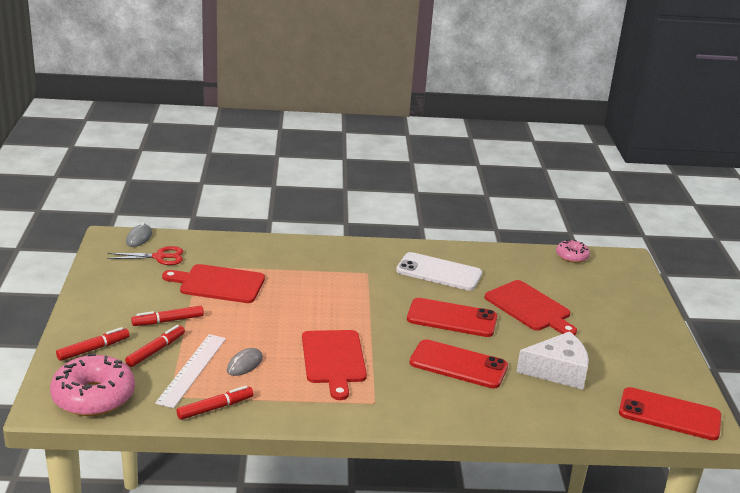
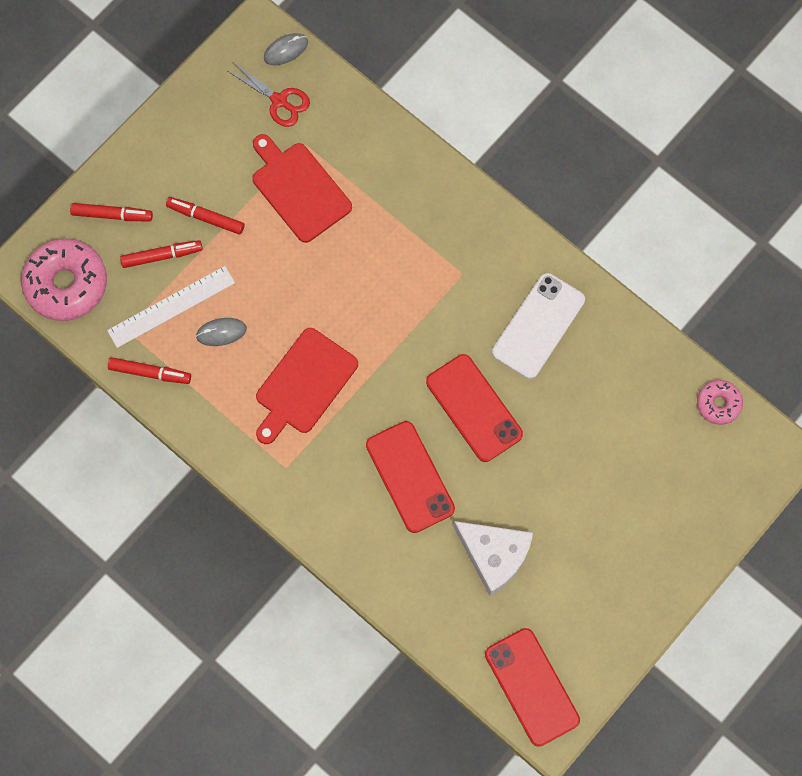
camera: 45 degrees right, 45 degrees up
(439, 272) = (538, 326): white phone -> white phone turned 60 degrees clockwise
(529, 308) = (571, 450): red cutting board -> none

